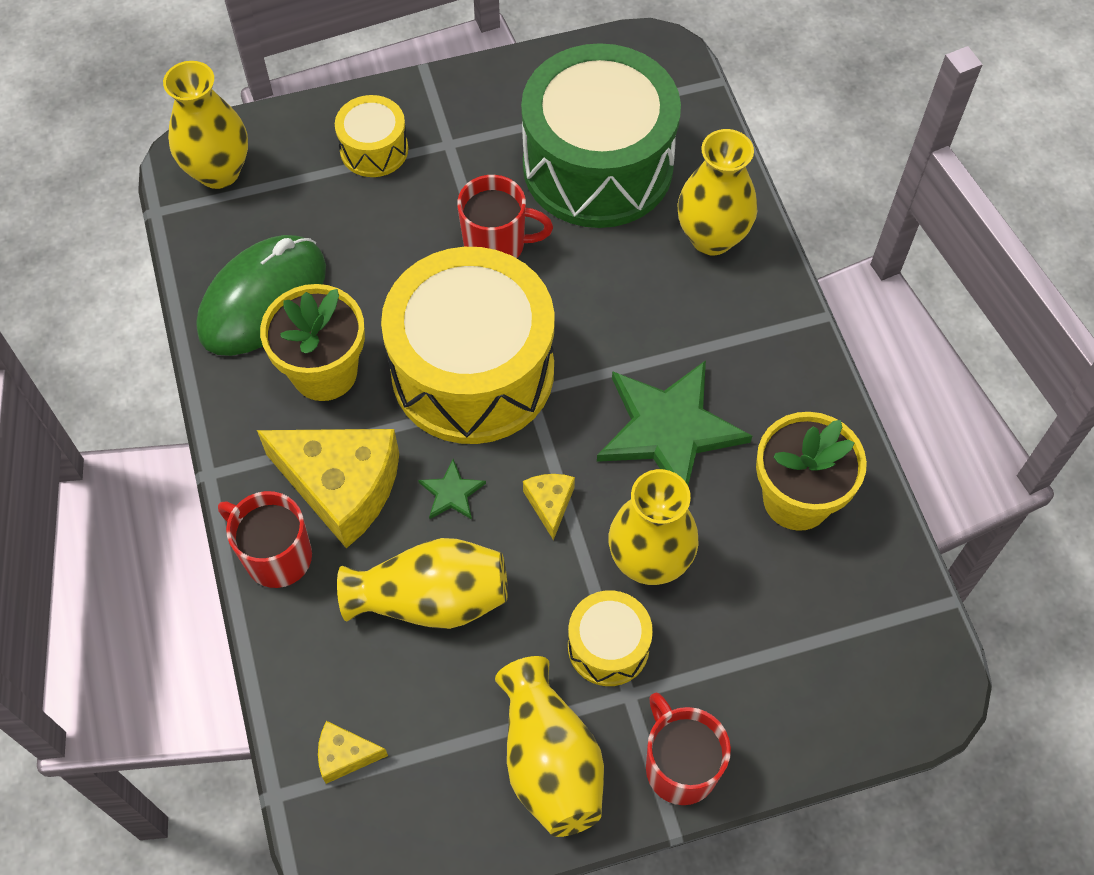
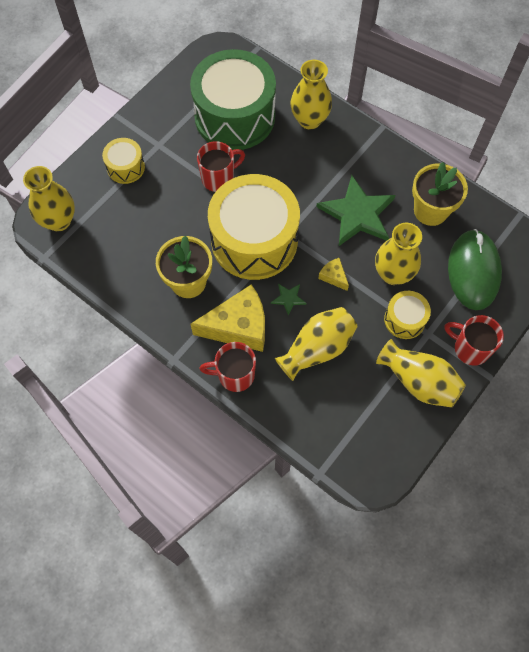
camera: 35 degrees left, 5 degrees up
(263, 299) = (131, 267): green mouse -> green mouse (473, 271)
(345, 755) = (335, 437): yellow cheese -> none

